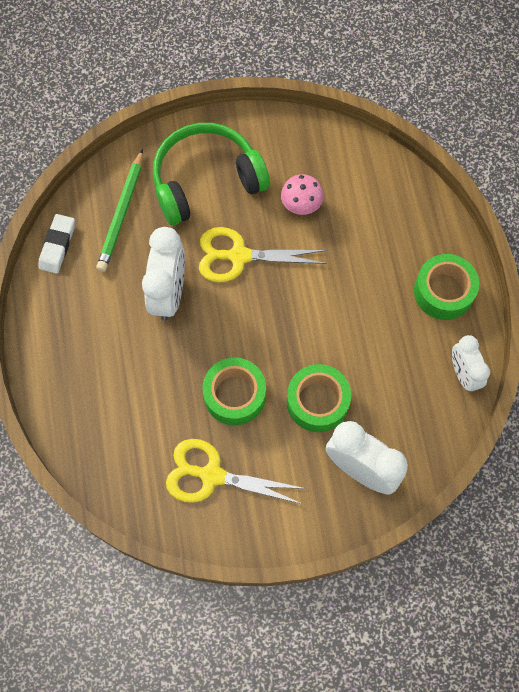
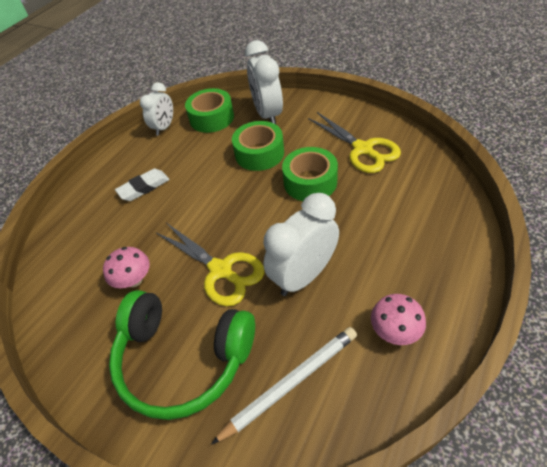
camera: 135 degrees left, 20 degrees down
(57, 245) = (384, 394): white eraser -> white eraser (144, 187)
(73, 292) = (394, 331): none -> pink mushroom
(121, 213) = (291, 383): green pencil -> white pencil
(443, 291) = (121, 169): green tape -> green tape (212, 118)

